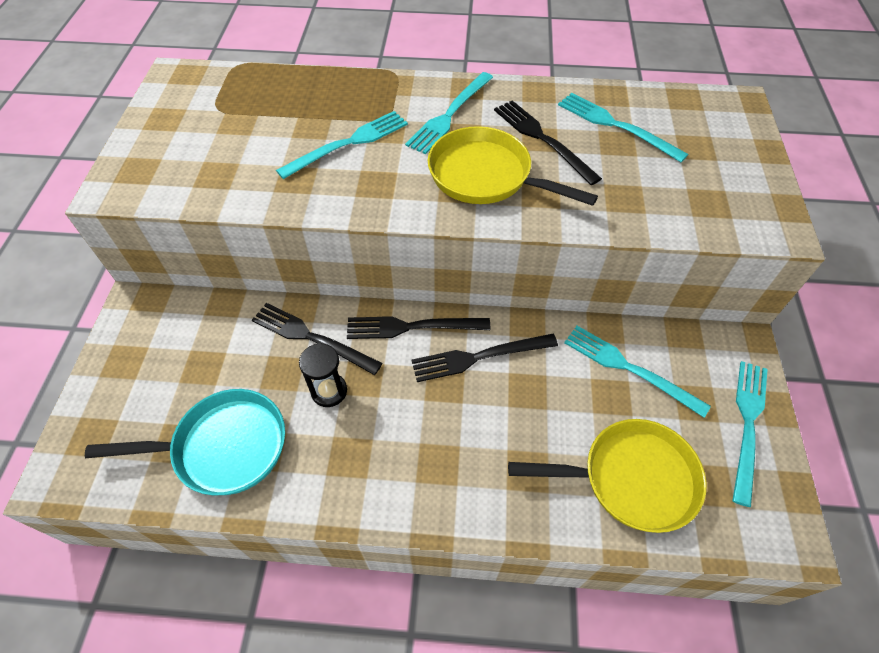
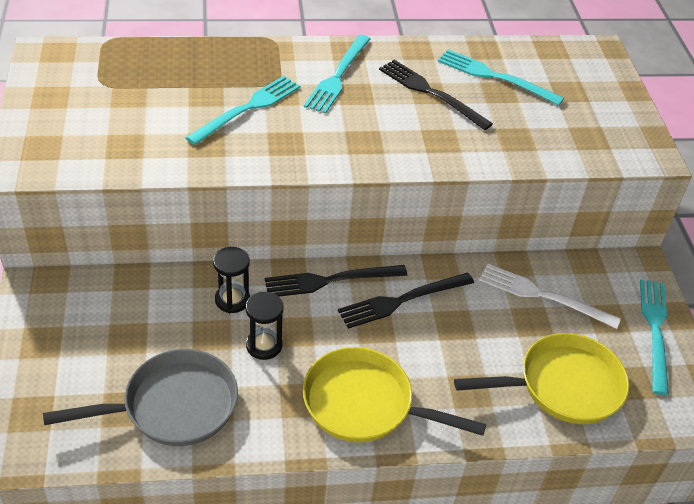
camera: 15 degrees left, 10 degrees down
(223, 447) = (173, 406): turquoise pan -> grey pan
(311, 337) = (232, 300): black fork -> black hourglass
(486, 176) = (387, 129): yellow pan -> yellow pan (365, 404)
(629, 368) = (543, 296): turquoise fork -> white fork

